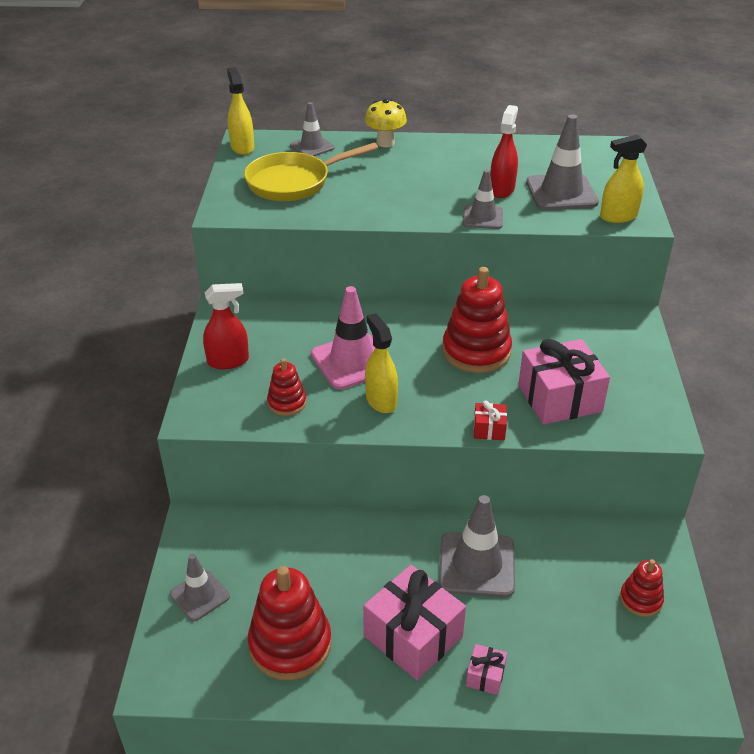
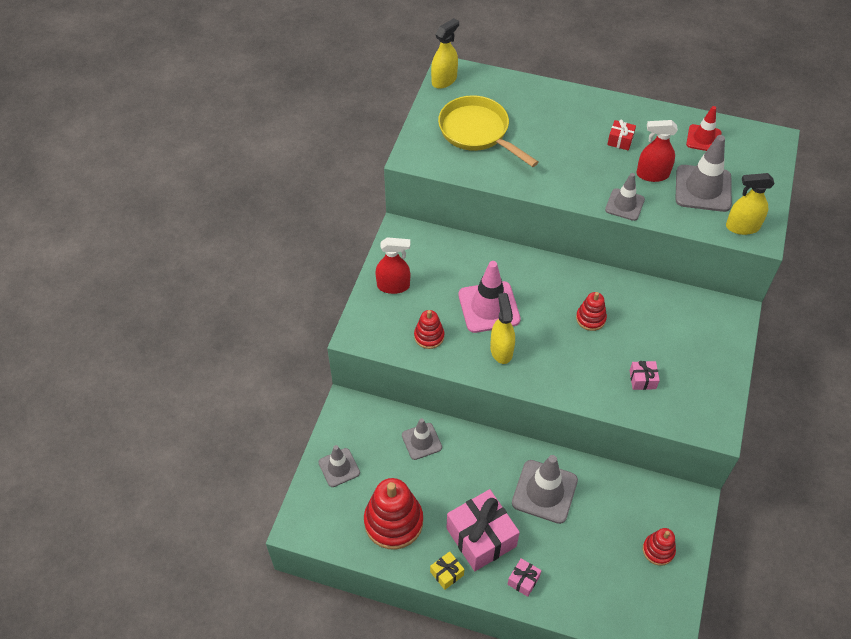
camera: 15 degrees right, 15 degrees up
(242, 147) = (444, 80): yellow spray bottle -> yellow spray bottle turned 45 degrees clockwise
(293, 182) = (477, 132): yellow pan -> yellow pan turned 60 degrees clockwise
(312, 147) = (503, 90): grey traffic cone -> grey traffic cone (421, 441)
(380, 692) = (447, 573): none -> yellow gift
(385, 143) = (568, 97): yellow mushroom -> none
(476, 351) = (590, 318): red stacking toy -> red stacking toy, size x0.53
(489, 429) = (577, 396): red gift -> red gift (620, 140)
(502, 189) = (652, 174): red spray bottle -> red spray bottle turned 120 degrees counterclockwise
(543, 155) = (703, 138): none -> red traffic cone
(559, 398) = (642, 380): pink gift -> pink gift, size x0.46

